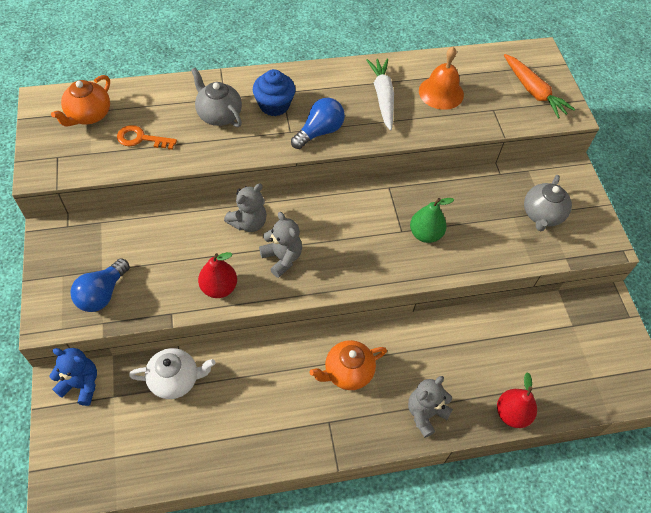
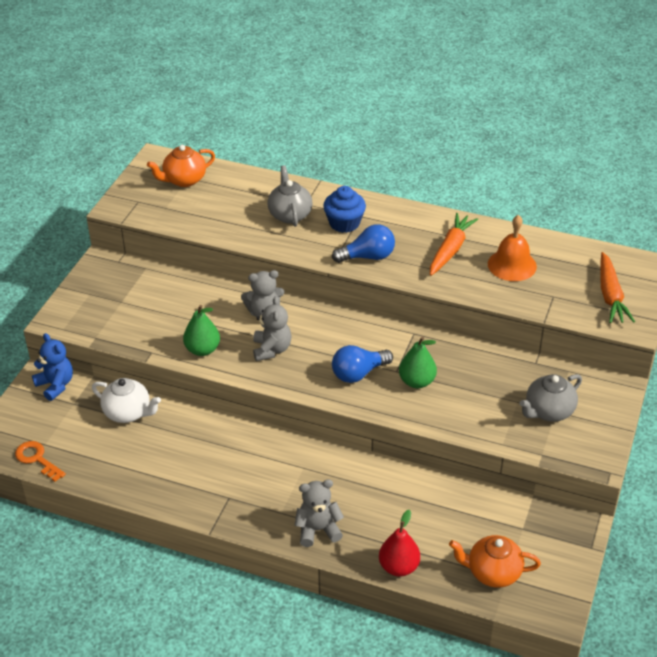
camera: 35 degrees right, 15 degrees down
(102, 294) = (109, 318): blue light bulb -> blue light bulb (358, 373)
(141, 139) = (212, 211): orange key -> orange key (37, 459)
(219, 288) = (202, 350): red pear -> green pear
(347, 372) = (273, 470): orange teapot -> orange teapot (493, 572)
(382, 97) = (450, 250): white carrot -> orange carrot

